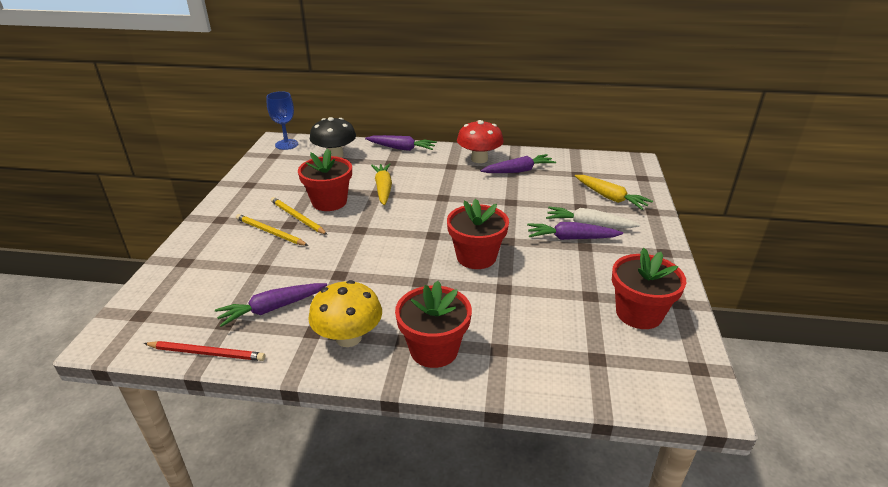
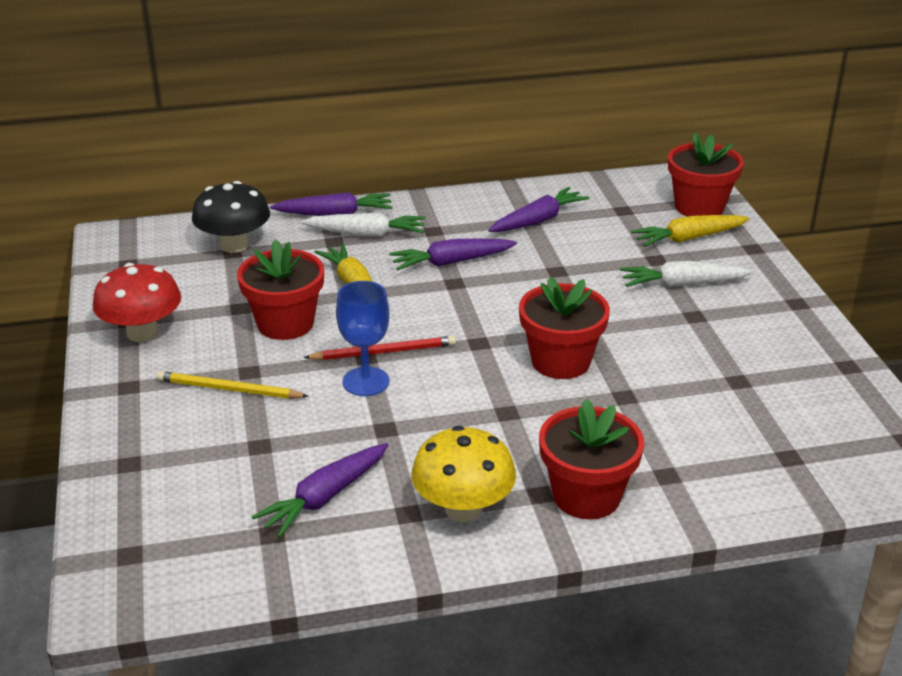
camera: 20 degrees left, 0 degrees up
(207, 353) = (279, 578): red pencil -> red pencil (384, 352)
(286, 144) = (135, 240): blue goblet -> blue goblet (366, 382)
(297, 217) = (254, 358): yellow pencil -> none
(411, 162) = (366, 234): none -> white carrot
(479, 159) = (468, 211): red mushroom -> red mushroom (142, 333)
(571, 238) = (670, 308): purple carrot -> purple carrot (451, 262)
(610, 198) = (688, 238): yellow carrot -> yellow carrot turned 135 degrees clockwise
(639, 313) = (808, 390): red flower pot -> red flower pot (699, 207)

